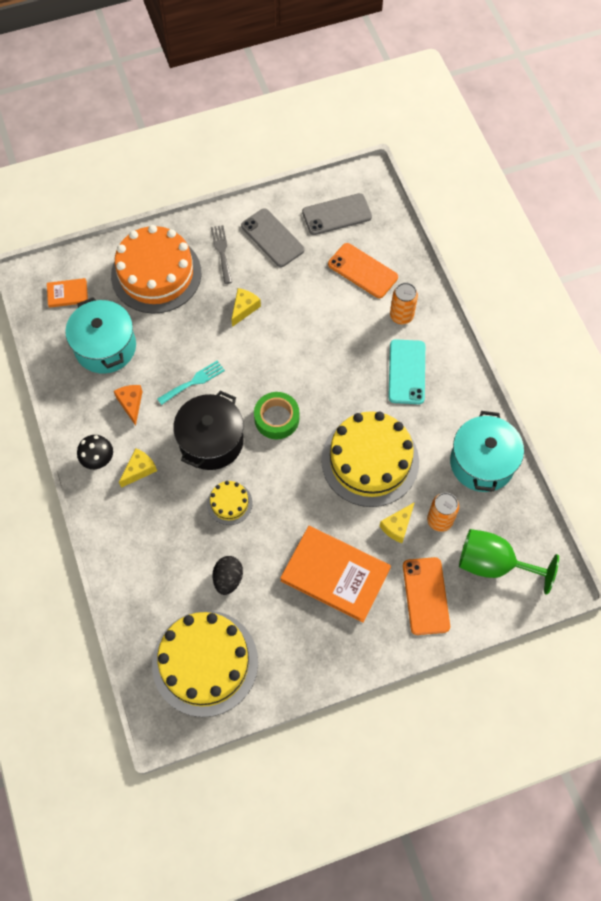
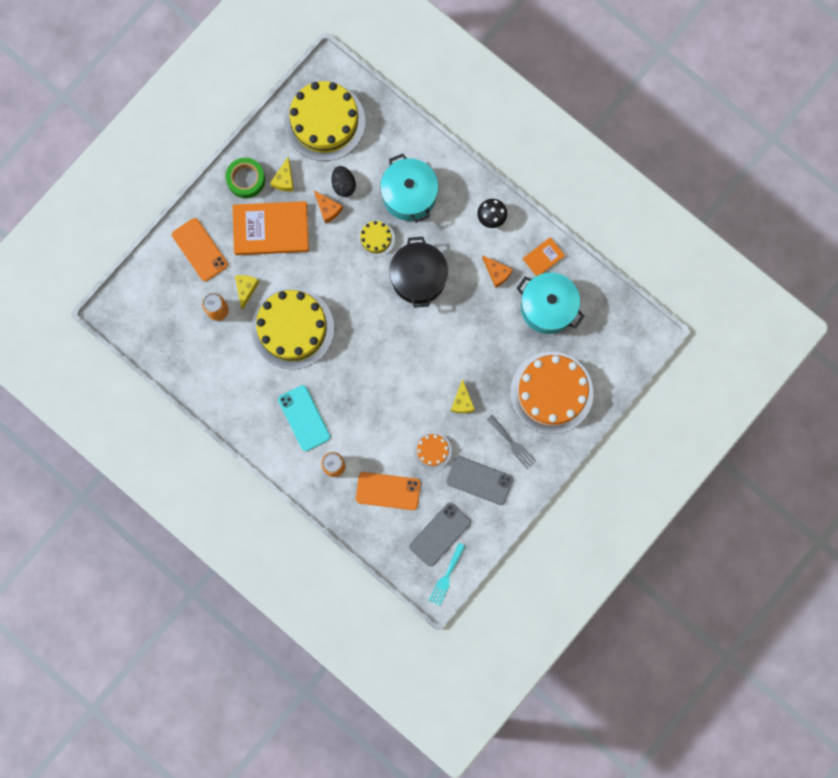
camera: 150 degrees right, 15 degrees up
(67, 294) = (609, 335): orange book -> orange book (543, 257)
(139, 470) = (456, 226): yellow cheese -> yellow cheese (284, 180)
(193, 382) = (462, 317): turquoise fork -> turquoise fork (446, 577)
(261, 562) = (328, 209): none -> orange cheese
(276, 418) = (381, 323): green tape -> green tape (246, 179)
(299, 282) = (432, 450): none -> orange cake
(482, 462) = (209, 373): turquoise pot -> turquoise pot (409, 195)
(493, 564) = (163, 299): green goblet -> none

